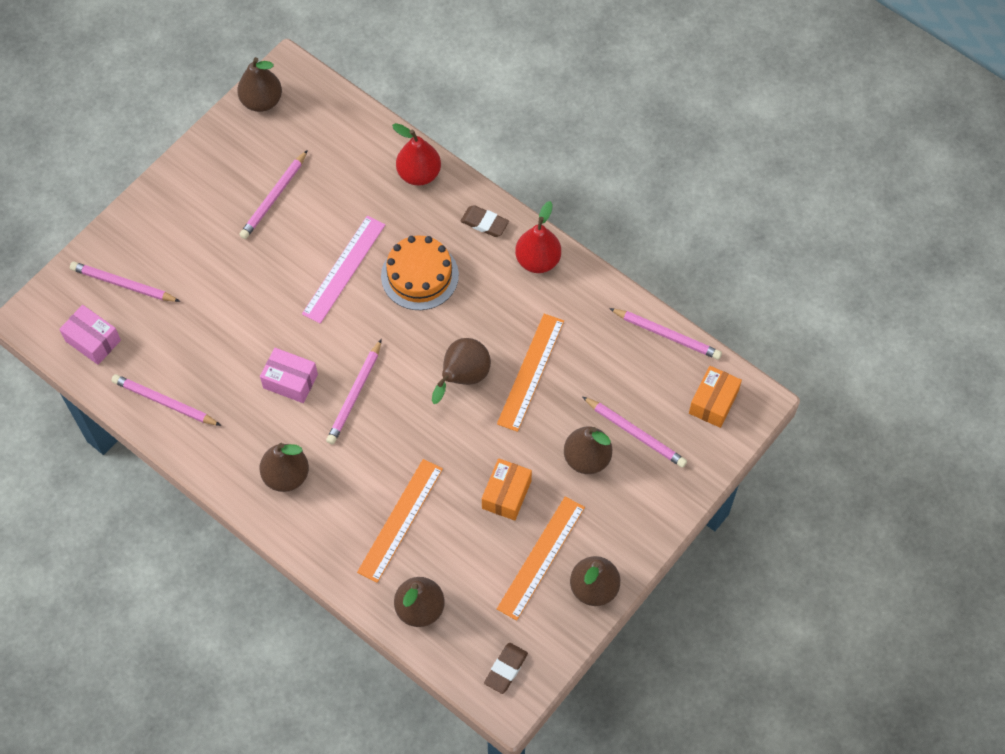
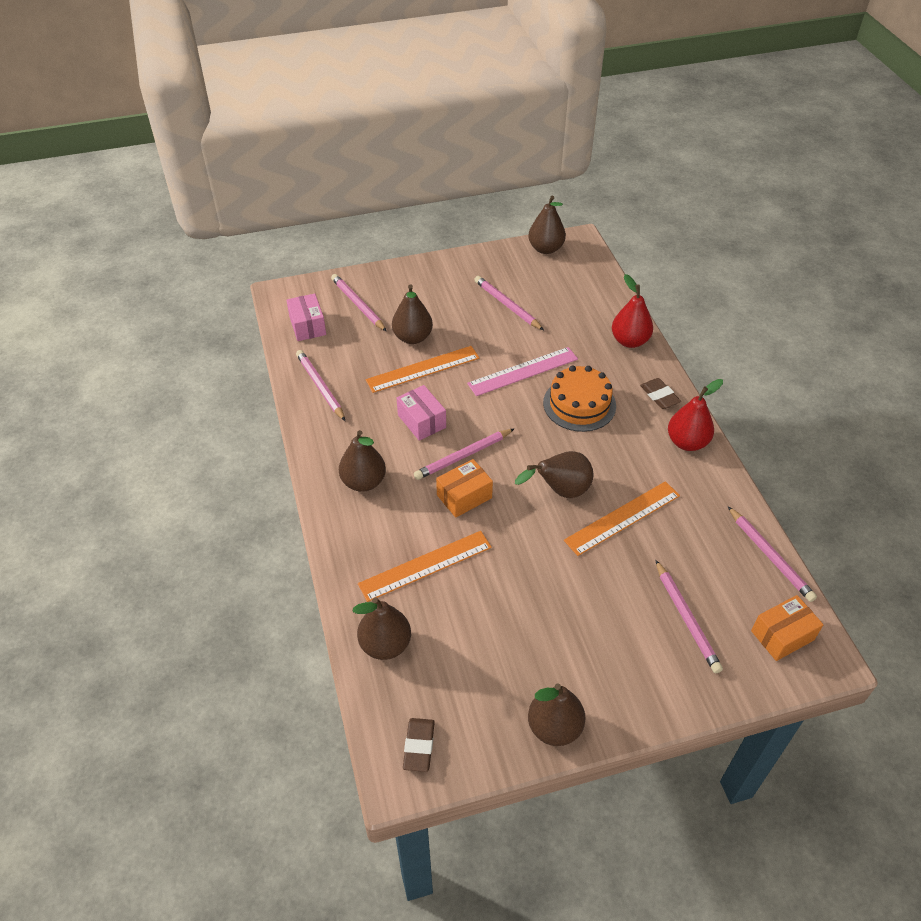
camera: 35 degrees right, 15 degrees down
(273, 197) = (507, 305): pink pencil -> pink pencil turned 75 degrees clockwise
(506, 494) = (531, 599): orange box -> orange box (464, 496)
(506, 669) = (419, 746): brown eraser -> brown eraser turned 60 degrees counterclockwise
(541, 557) = (523, 669): orange ruler -> orange ruler (423, 369)
(587, 458) = (626, 613): brown pear -> brown pear (412, 337)

